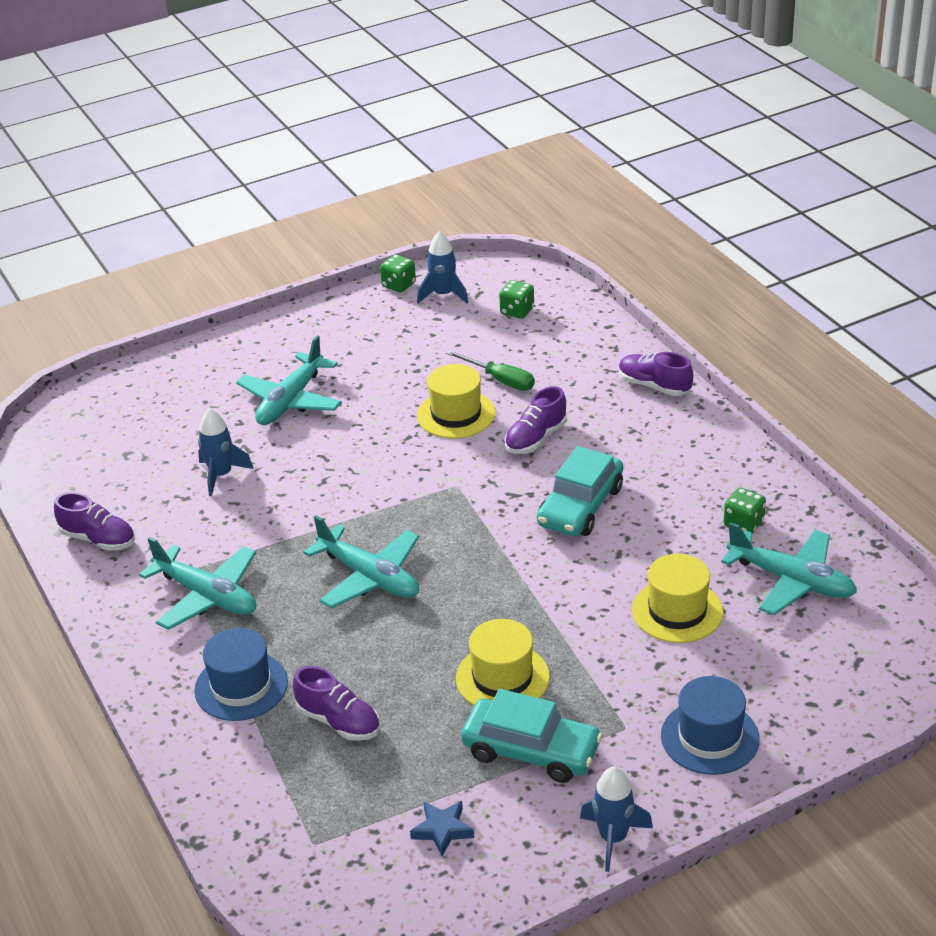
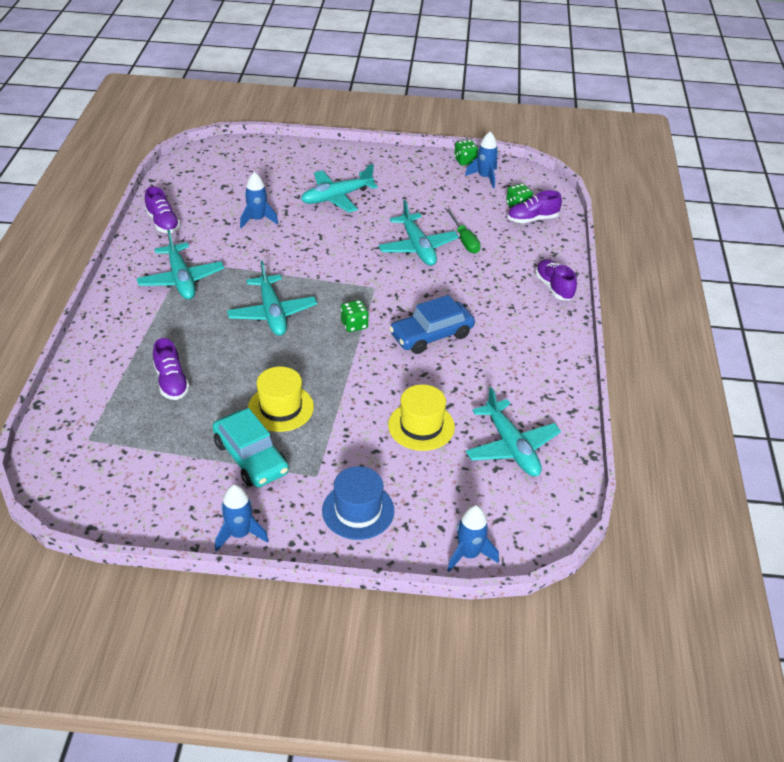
camera: 30 degrees right, 5 degrees up
(241, 686) = (145, 336): blue hat -> none
(442, 830) = (157, 472): blue star -> none
(456, 414) = (418, 247): yellow hat -> turquoise plane
(536, 438) = (448, 283): purple shoe -> purple shoe (532, 219)
(580, 506) = (431, 335): turquoise car -> blue car
(743, 524) = (519, 397): green dice -> green dice (354, 325)
(866, 713) = (469, 554): none -> blue rocket

